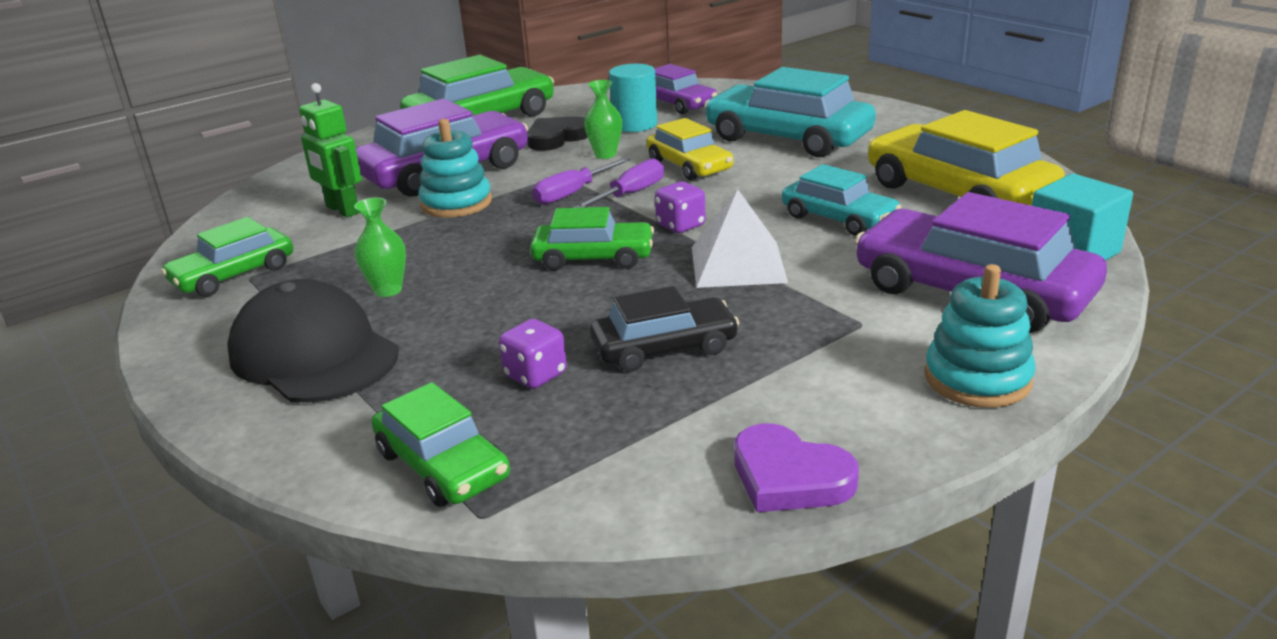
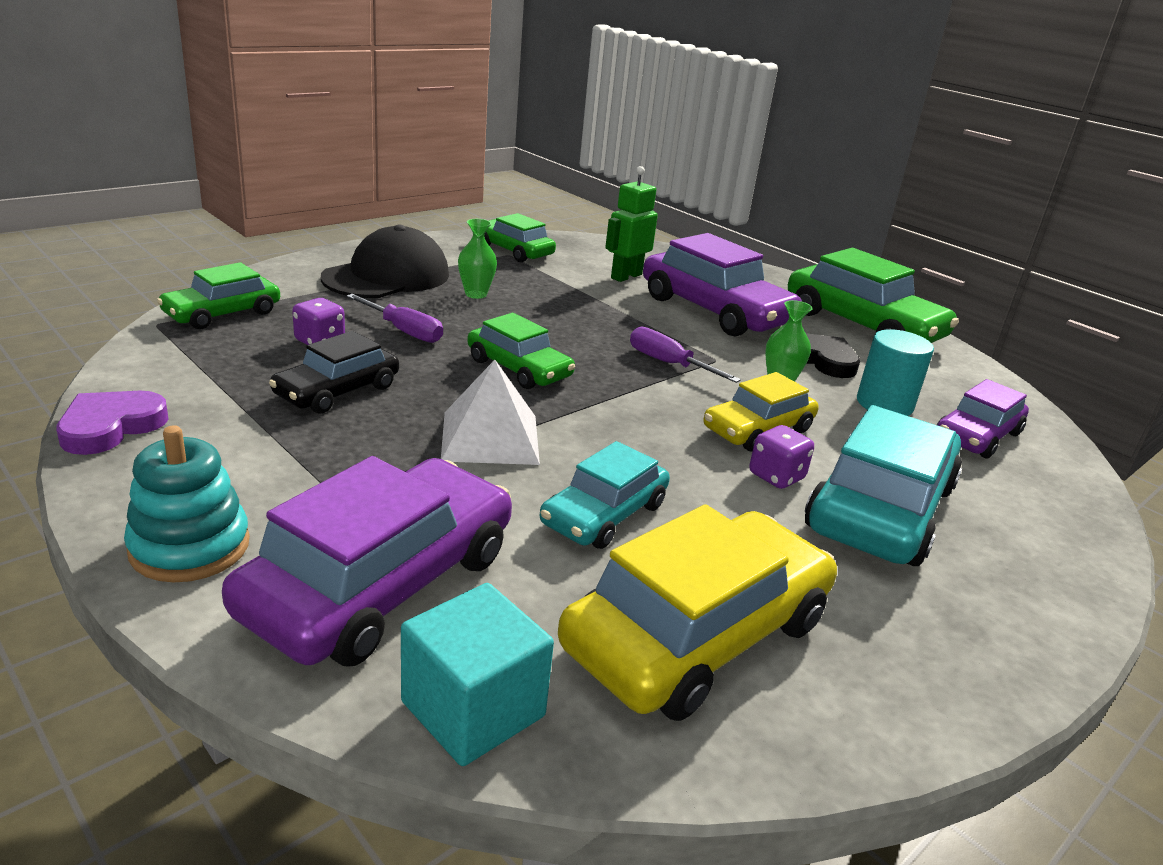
camera: 80 degrees right, 0 degrees up
(456, 203) = (642, 315): turquoise stacking toy -> none
(593, 257) = (519, 368): green car -> green car turned 45 degrees counterclockwise
(630, 194) = (669, 392): purple screwdriver -> purple screwdriver (404, 331)
(664, 347) = (337, 391): black car -> black car turned 60 degrees clockwise
(681, 225) = (588, 413): purple dice -> purple dice (776, 476)

